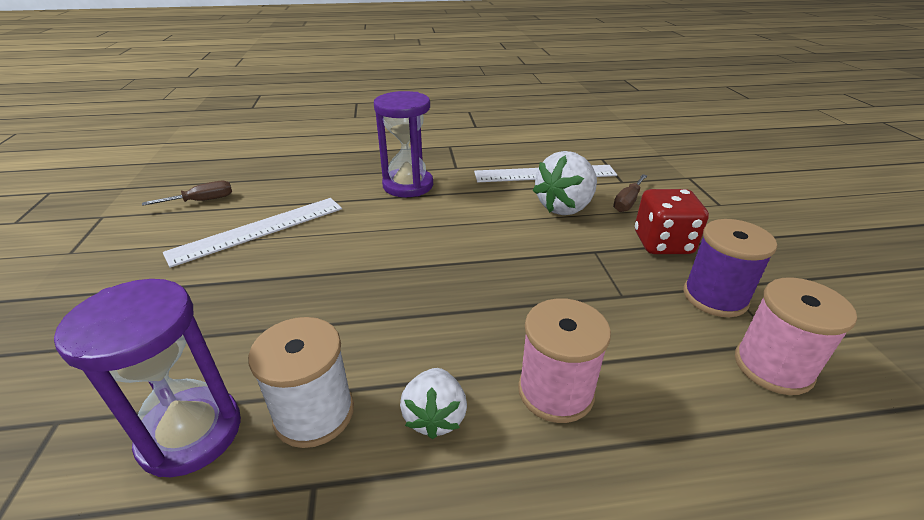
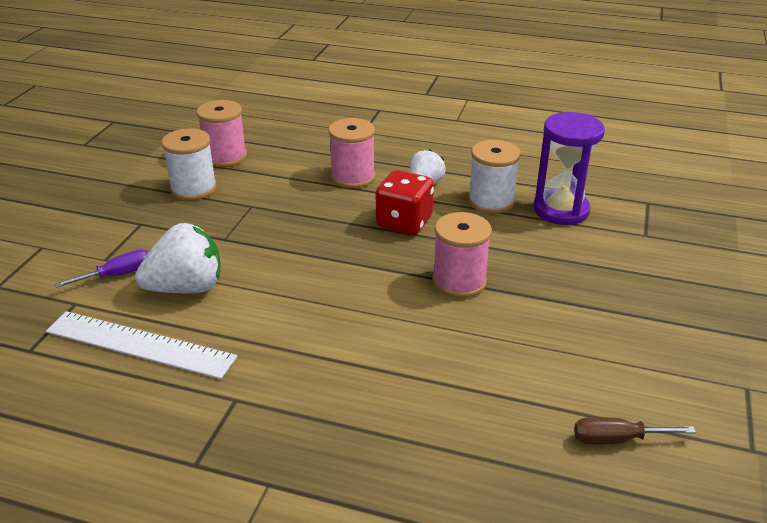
camera: 155 degrees left, 0 degrees up
(258, 230) = (532, 357): white ruler -> none
(334, 273) = (459, 281): none -> pink spool
(408, 185) = (327, 379): purple hourglass -> none
(627, 202) = (118, 275): brown screwdriver -> purple screwdriver
(662, 243) = (161, 229): red dice -> red dice (404, 222)
(715, 297) = (193, 189): purple spool -> white spool

